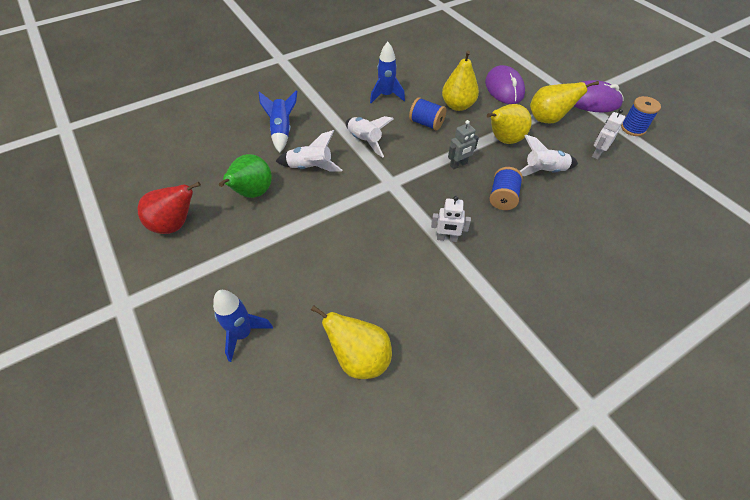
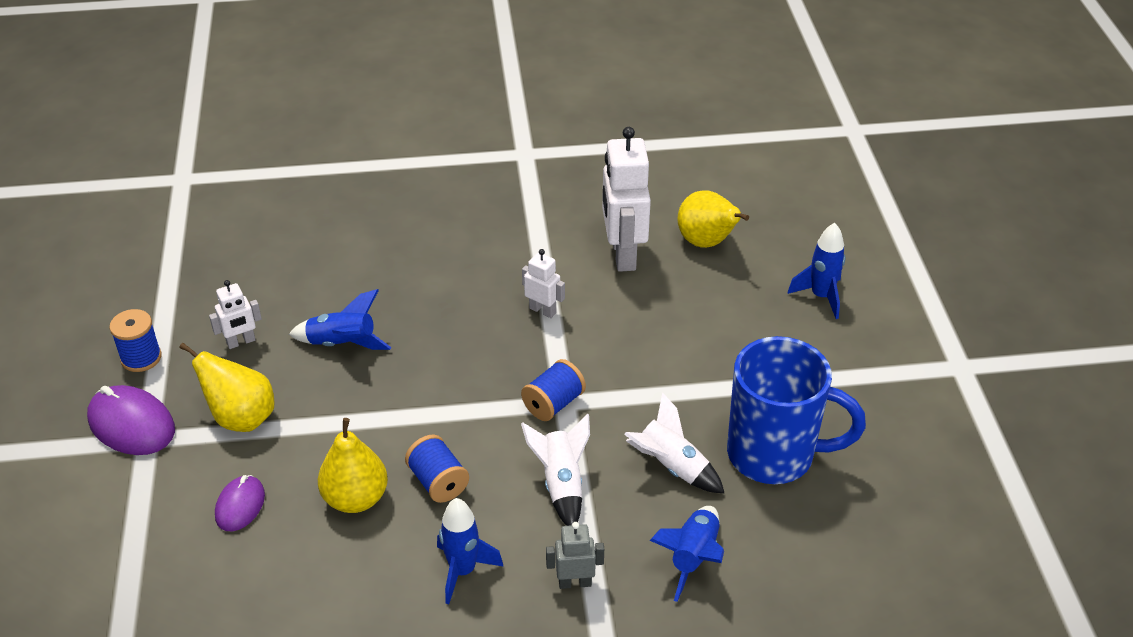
camera: 155 degrees left, 10 degrees down
(175, 225) = (894, 444): red pear -> none
(252, 193) = (774, 455): green pear -> blue mug
(422, 313) = (623, 254): none -> white robot
(458, 165) = (448, 394): grey robot -> grey robot (575, 582)
(503, 140) = (346, 408): yellow pear -> none
(503, 197) = (431, 331): blue spool -> blue spool (553, 404)
(504, 88) = (240, 505): purple mouse -> purple mouse, size x0.62
(544, 171) = (342, 344): white rocket -> blue rocket

